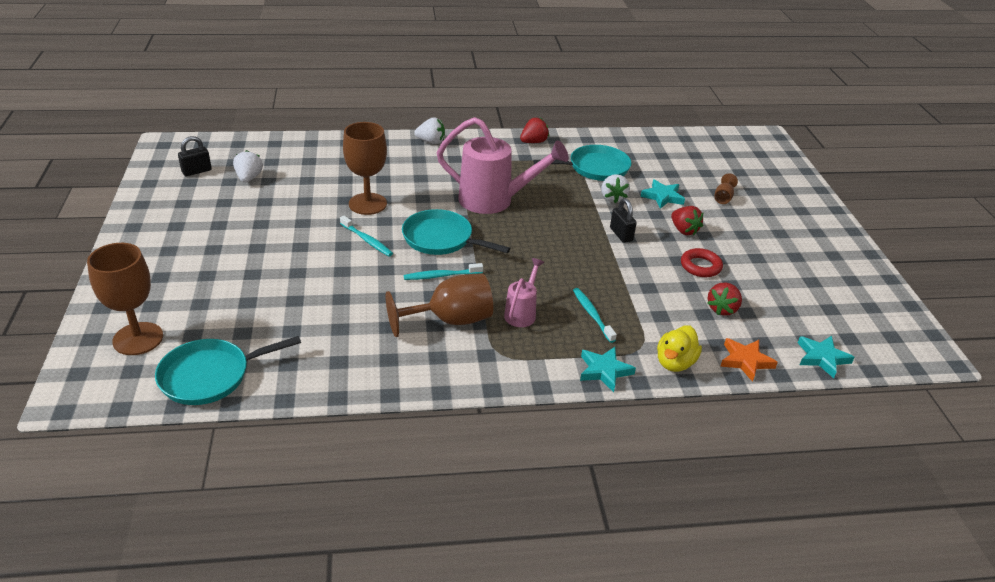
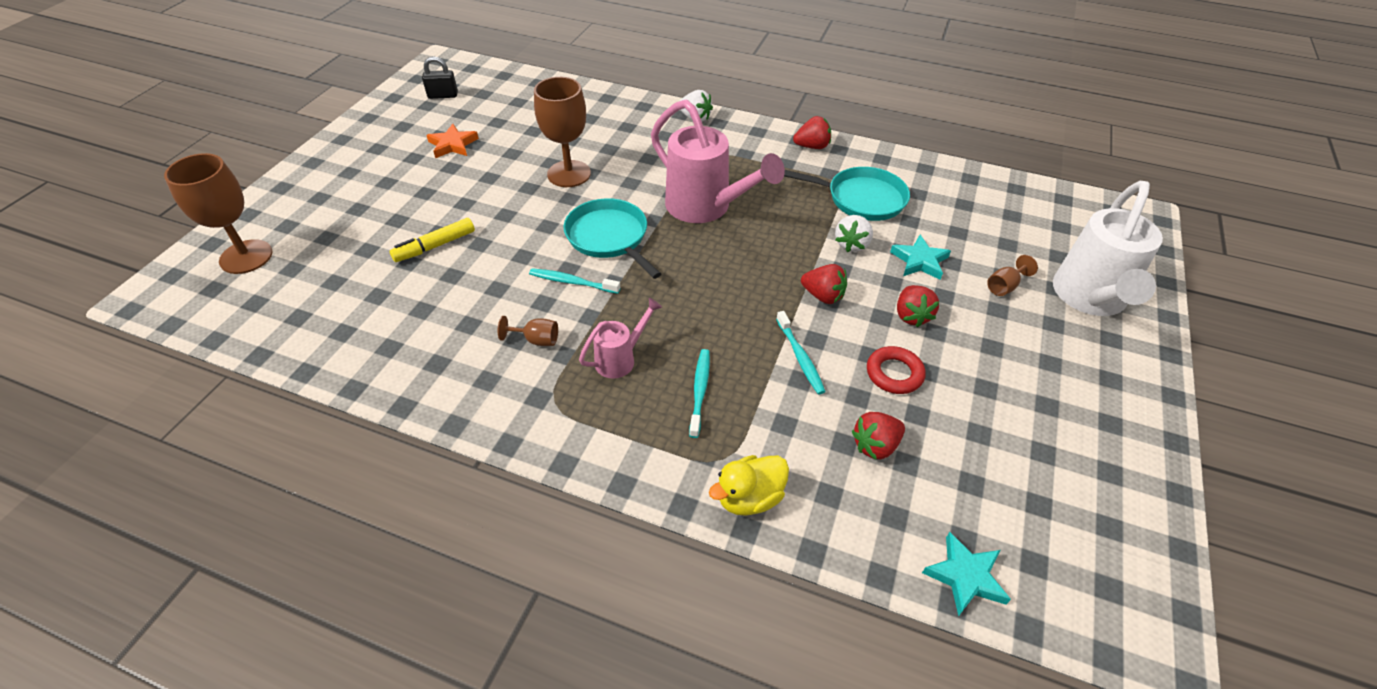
camera: 30 degrees right, 10 degrees up
(209, 376) = (267, 319): turquoise pan -> none
(249, 178) = (482, 114): white strawberry -> none
(306, 283) = (435, 246): none -> yellow marker
(367, 240) = (533, 216): turquoise toothbrush -> turquoise toothbrush (800, 357)
(450, 320) = (536, 340): brown goblet -> brown goblet, size x0.46
(604, 371) = (652, 473): turquoise star -> none
(621, 234) = (823, 296): black padlock -> red strawberry
(745, 361) = (847, 534): orange star -> orange star (453, 145)
(774, 191) = (1089, 299): none -> white watering can

